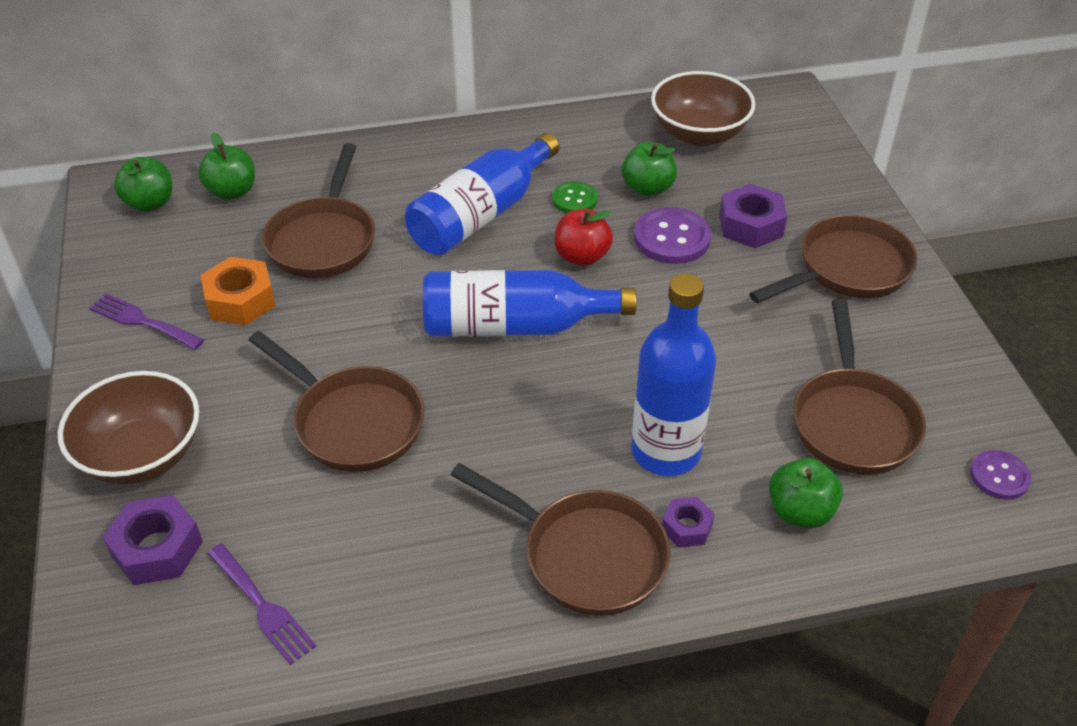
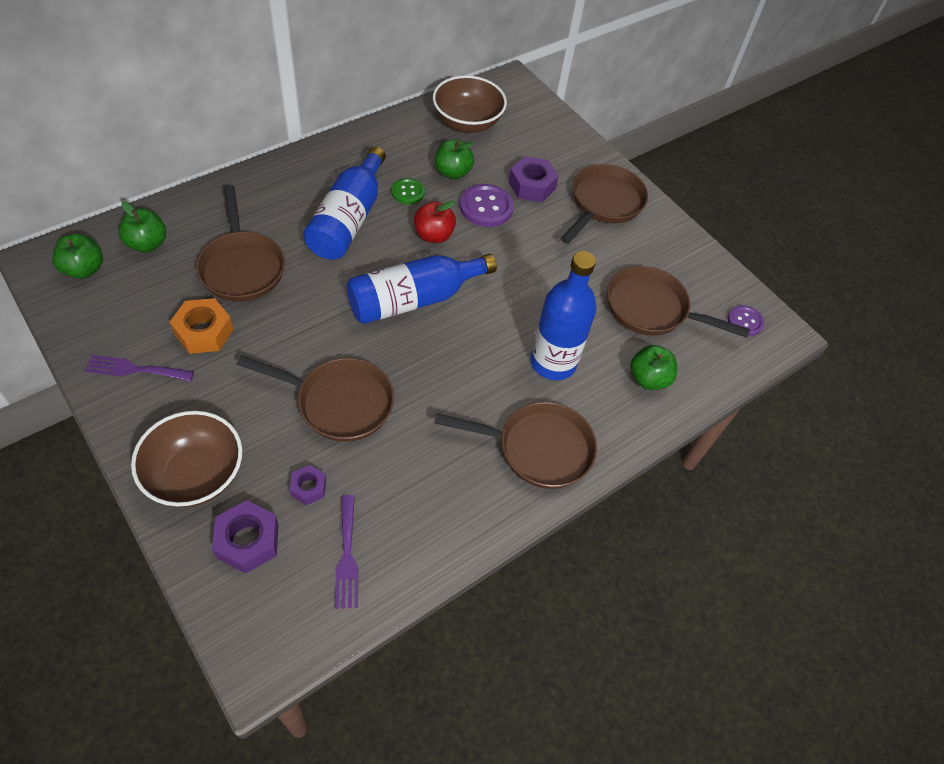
camera: 30 degrees left, 10 degrees up
(262, 607) = (347, 556): purple fork -> purple fork turned 60 degrees clockwise
(687, 527) = (589, 410): purple nut -> purple nut (308, 487)
(852, 421) = (652, 309): brown pan -> brown pan turned 135 degrees clockwise

